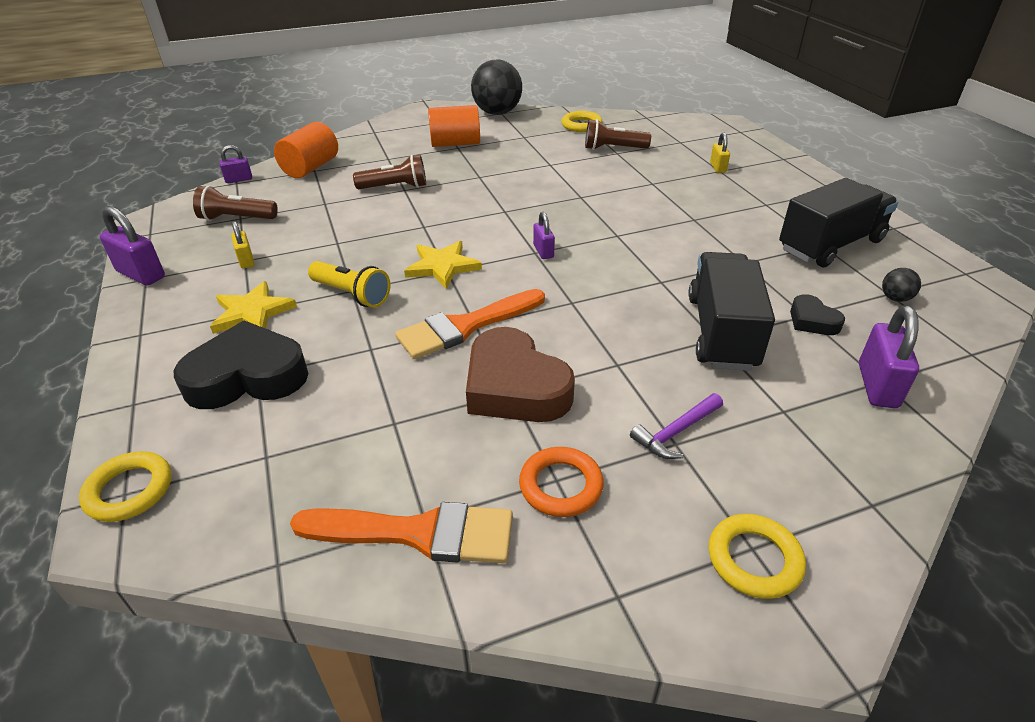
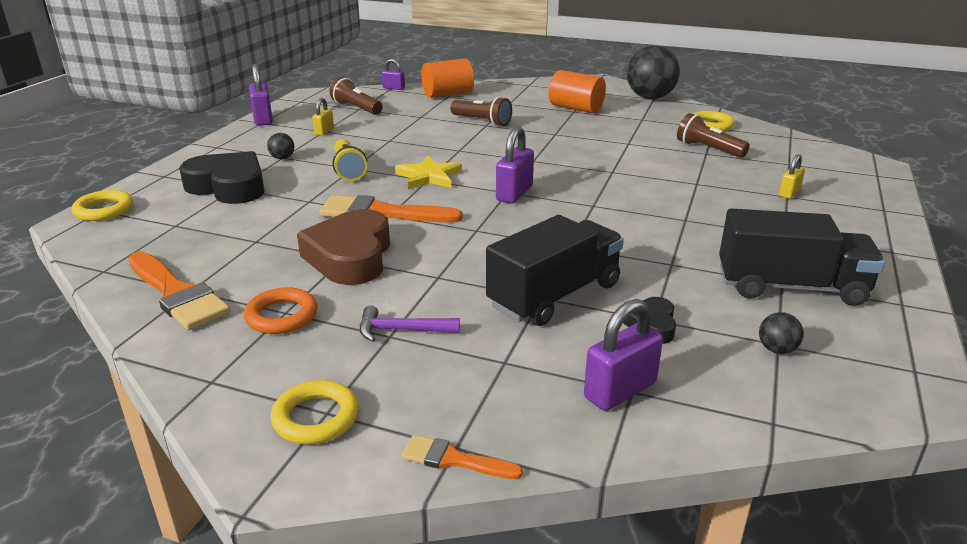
camera: 40 degrees right, 10 degrees down
(252, 313) = (282, 158): yellow star -> black ball
(543, 251) = (514, 193): purple padlock -> purple padlock, size x1.68
(888, 516) = (454, 459): none -> orange brush

